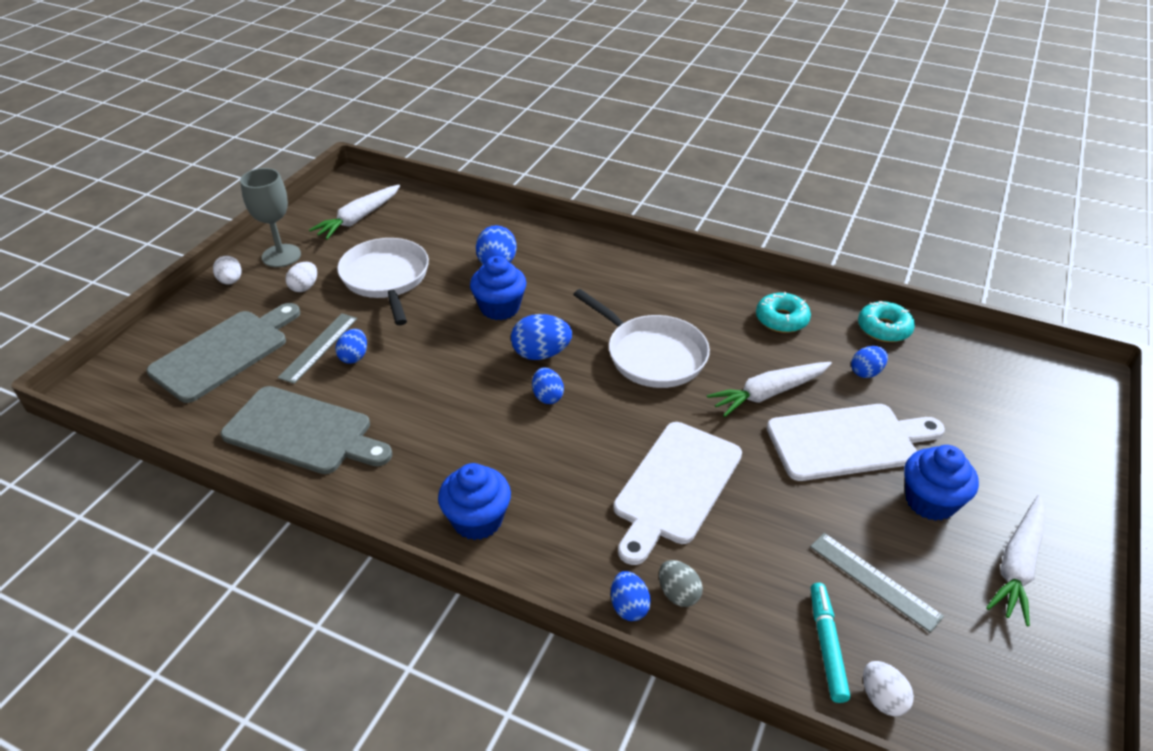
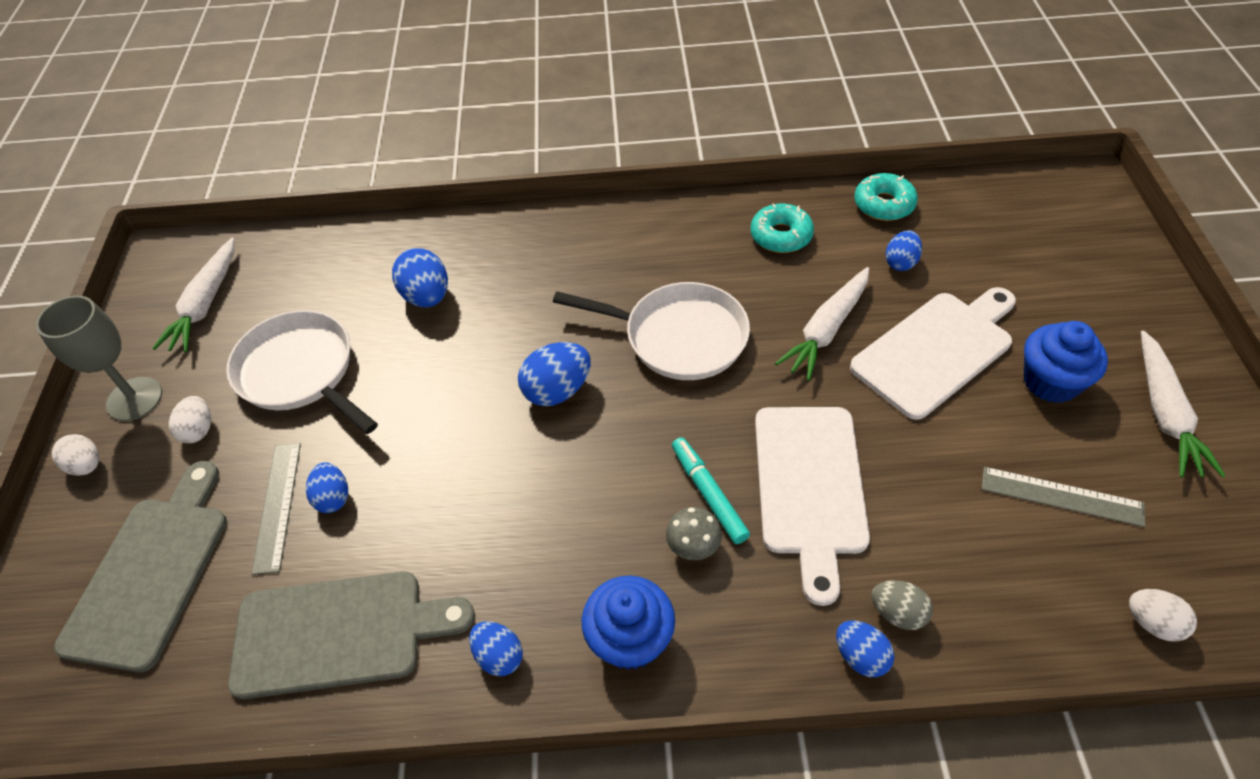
camera: 25 degrees left, 10 degrees up
(500, 308) = (469, 352): blue cupcake -> none
(547, 396) = (601, 442): blue egg -> blue egg (499, 656)
(562, 485) = (693, 545): none -> grey mushroom
(826, 645) = (1068, 593): turquoise marker -> turquoise marker (708, 494)

